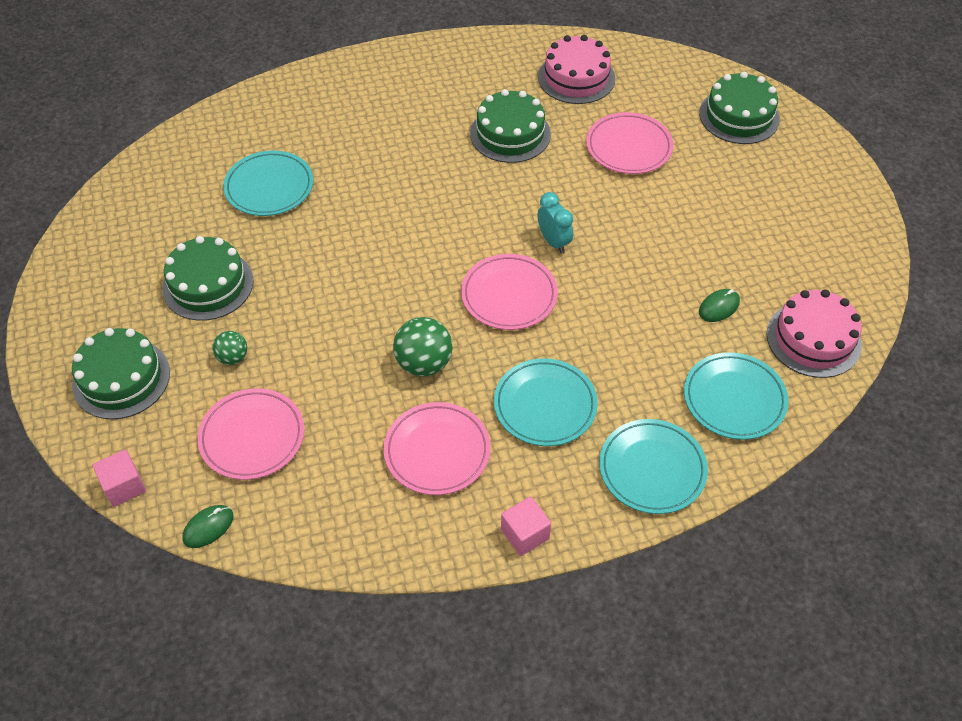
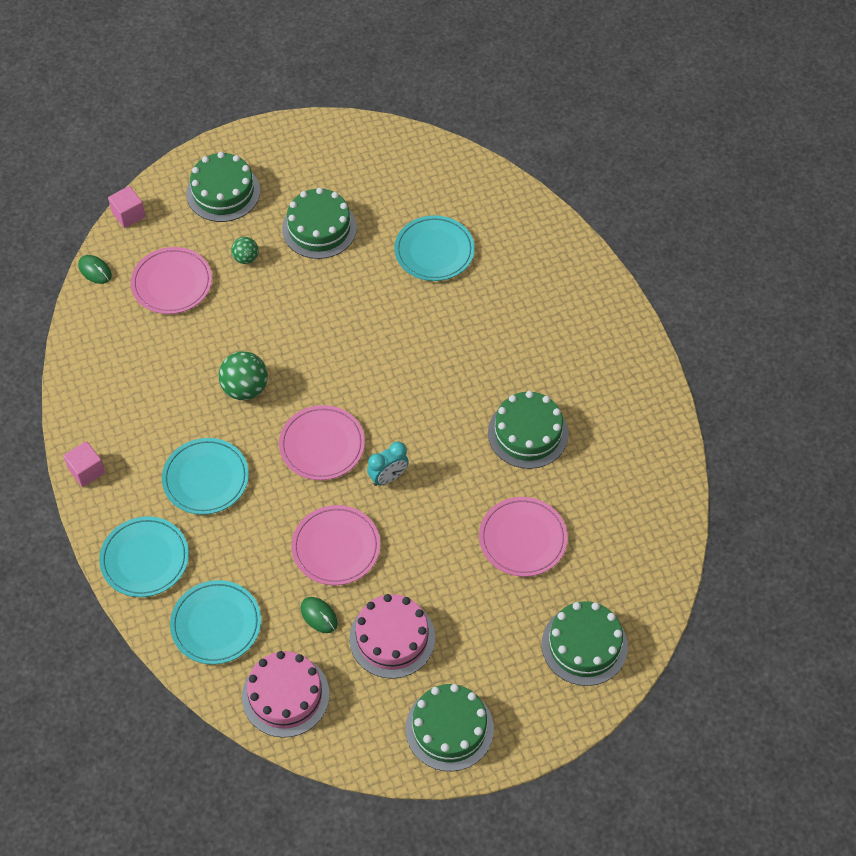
camera: 85 degrees right, 5 degrees up
(437, 451) = (160, 406): pink plate -> pink plate (336, 547)
(576, 77) = (621, 488): pink cake -> pink cake (392, 638)
(833, 213) = (449, 728): none -> green cake

